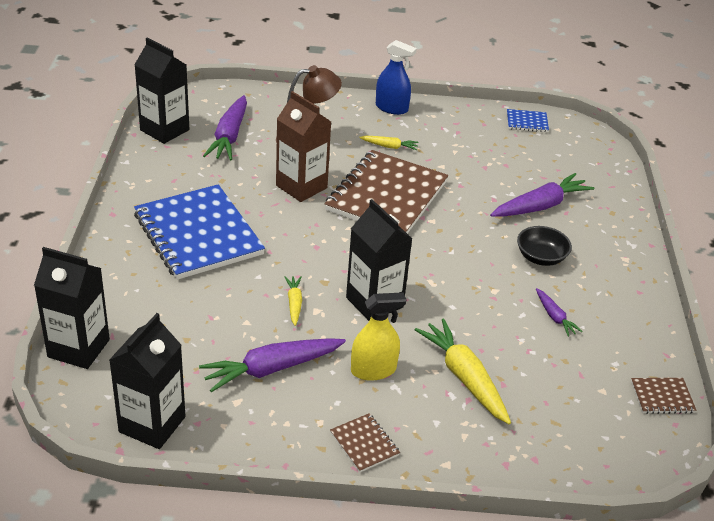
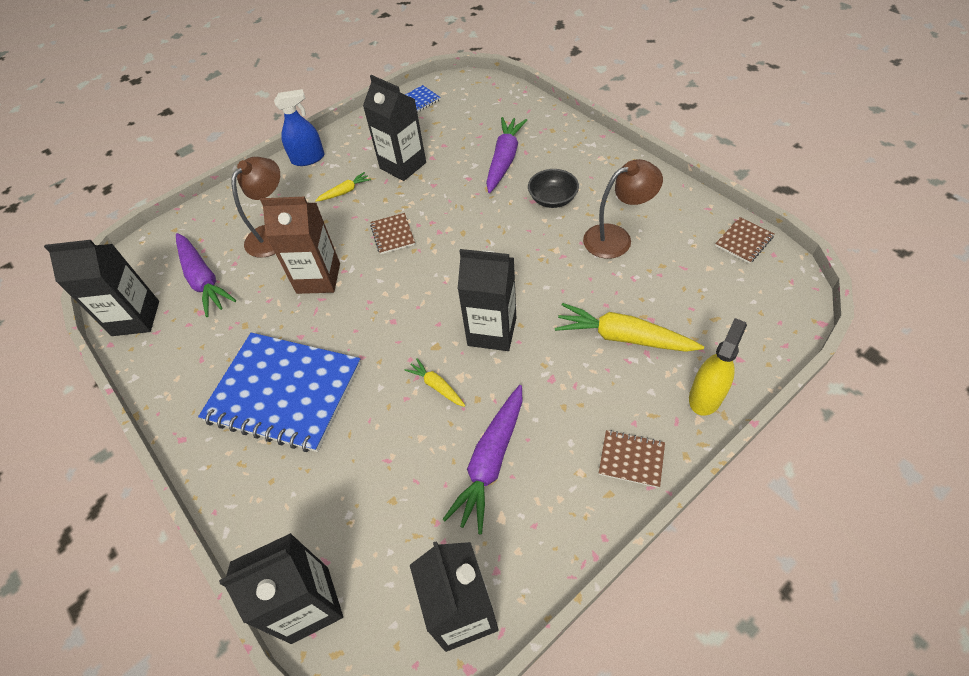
camera: 35 degrees left, 15 degrees up
(373, 370) = (560, 389): yellow spray bottle -> yellow spray bottle (705, 396)
(386, 196) = (393, 234): brown notebook -> brown notebook, size x0.42
(455, 158) = (403, 165): none -> black carton
(555, 317) = (616, 237): purple carrot -> brown lamp

